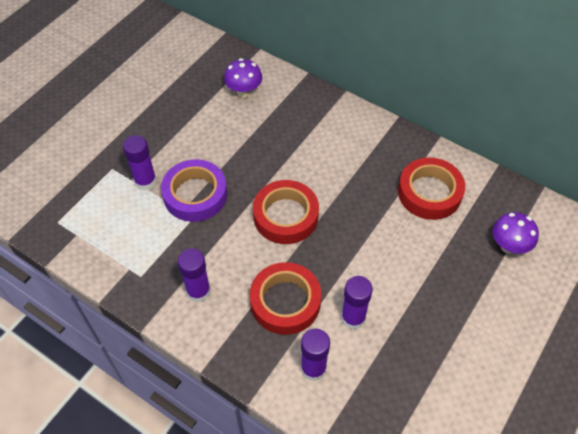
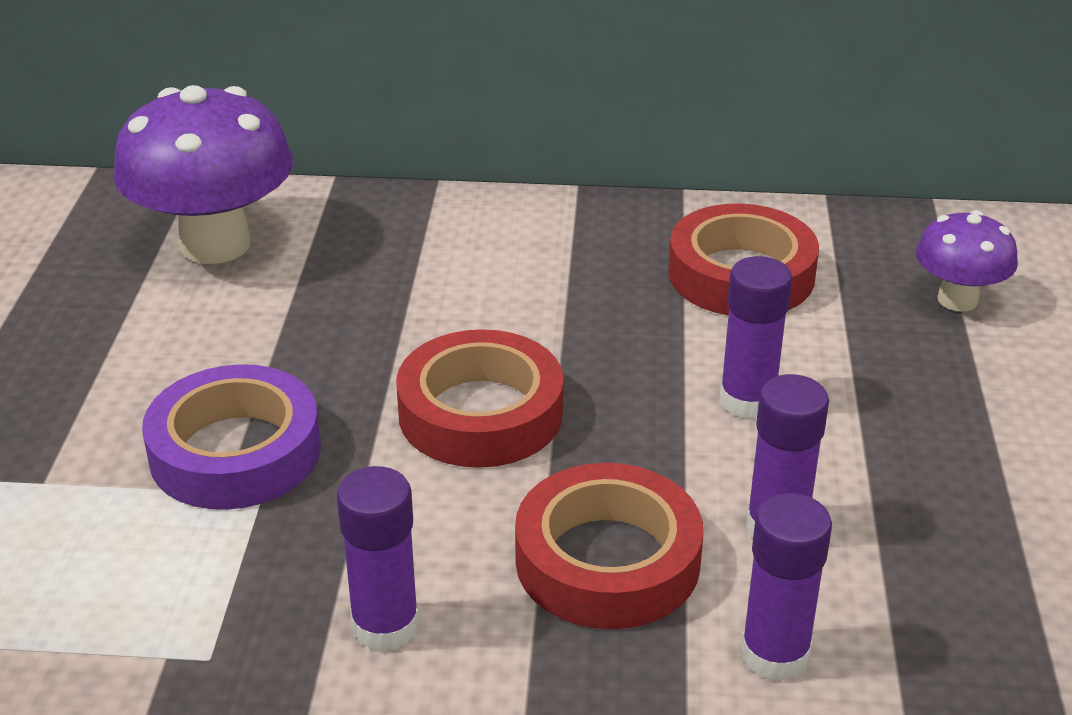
camera: 30 degrees left, 20 degrees down
(145, 181) = (87, 471): purple glue stick -> purple glue stick (747, 400)
(244, 91) = (215, 244): purple mushroom -> purple mushroom, size x1.84

